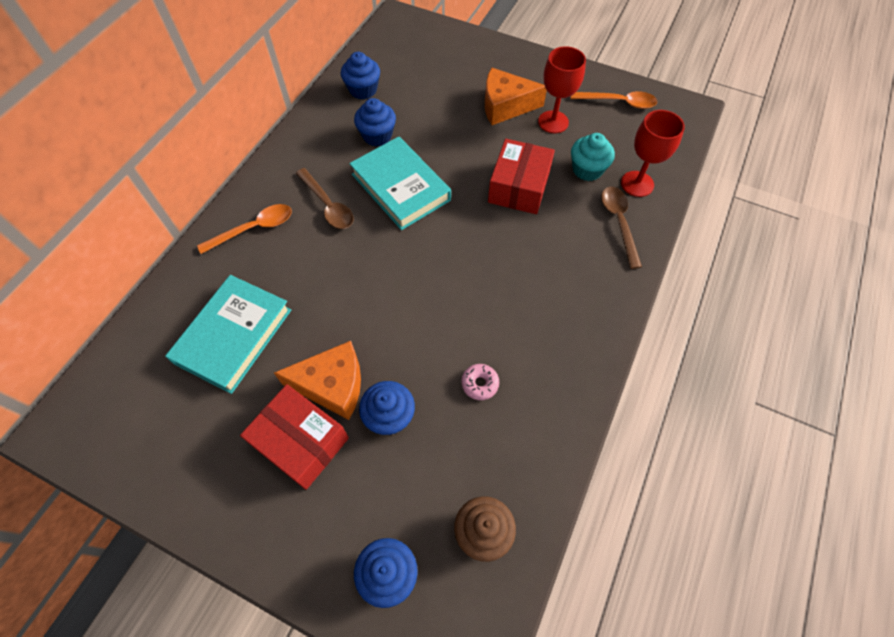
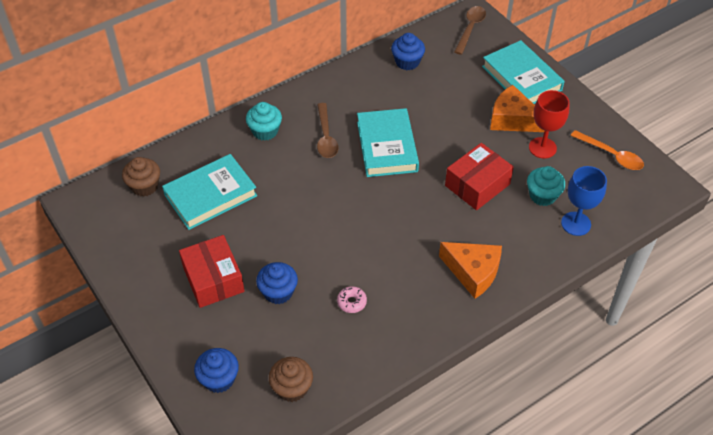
camera: 30 degrees right, 10 degrees down
(141, 365) = (144, 186): none -> brown cupcake
(254, 229) = (265, 131): orange spoon -> turquoise cupcake
(332, 385) = (254, 255): orange cheese -> orange cheese (473, 272)
(377, 136) = (395, 101): blue cupcake -> none
(486, 62) = (521, 78): none -> turquoise book
(619, 223) = (537, 245): brown spoon -> brown spoon (470, 29)
(637, 184) = (576, 224): red goblet -> blue goblet

